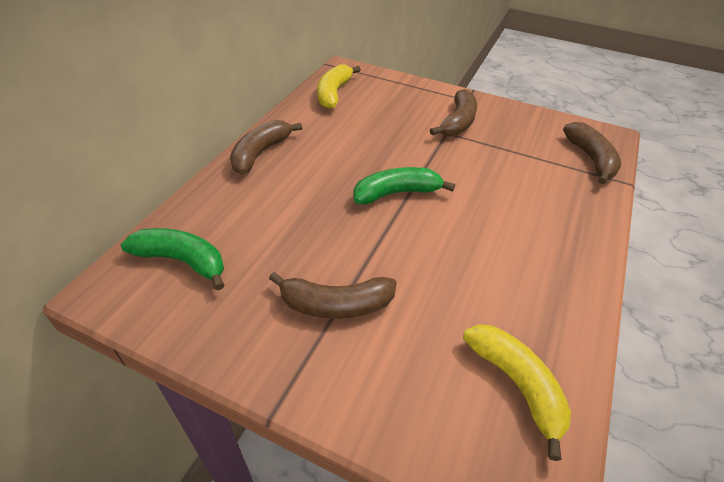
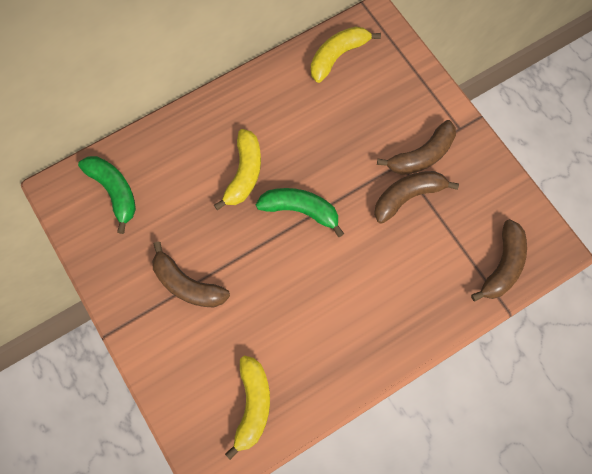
camera: 35 degrees right, 25 degrees up
(260, 153) = (225, 107): brown banana -> brown banana (407, 197)
(319, 189) = (244, 173): none -> yellow banana

